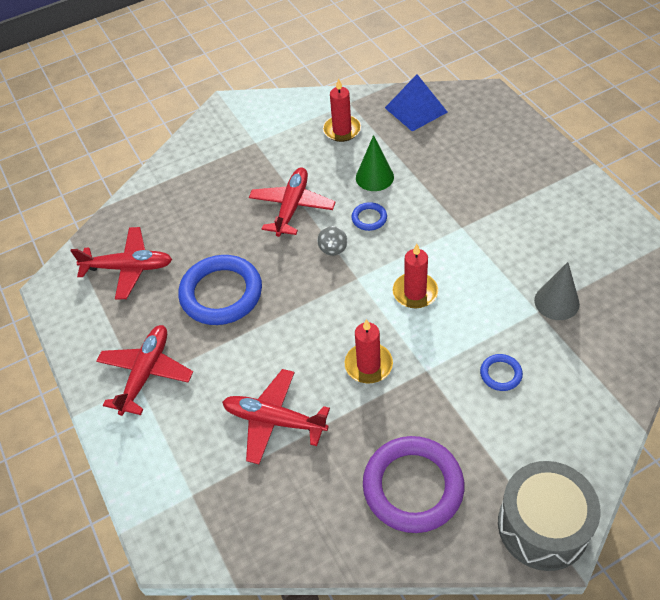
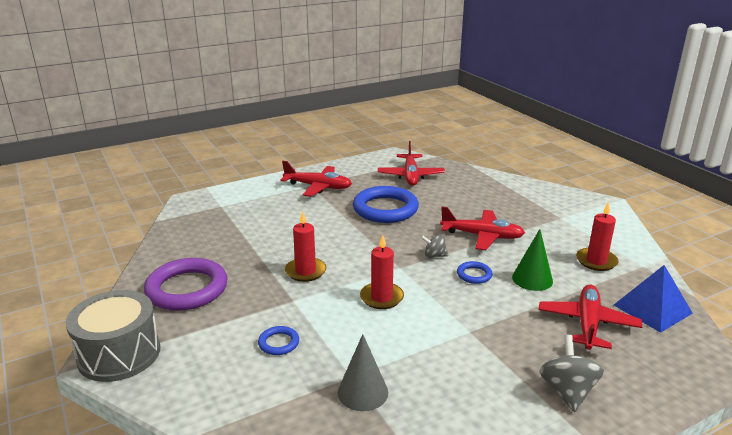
camera: 85 degrees right, 25 degrees down
(274, 420) = (266, 232): red plane -> red plane (587, 324)
(528, 175) = (567, 391): none -> grey spinning top

